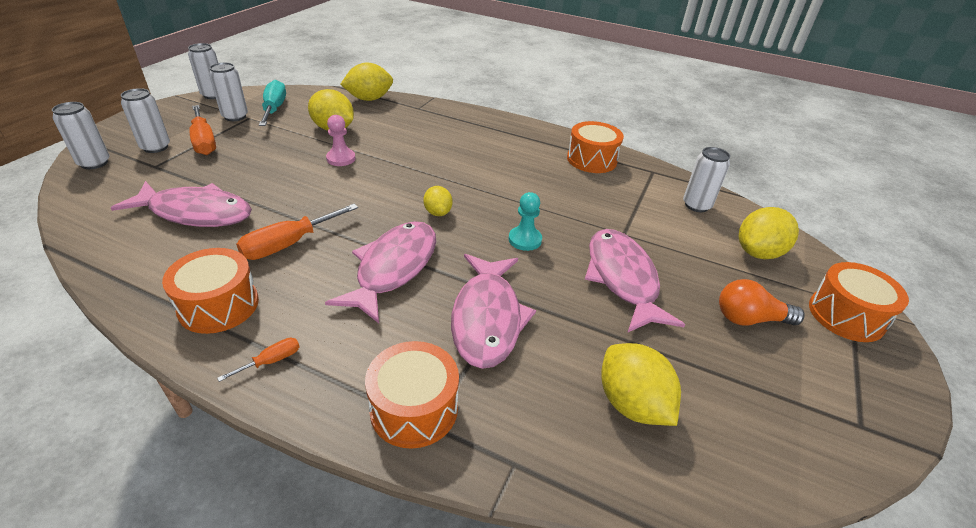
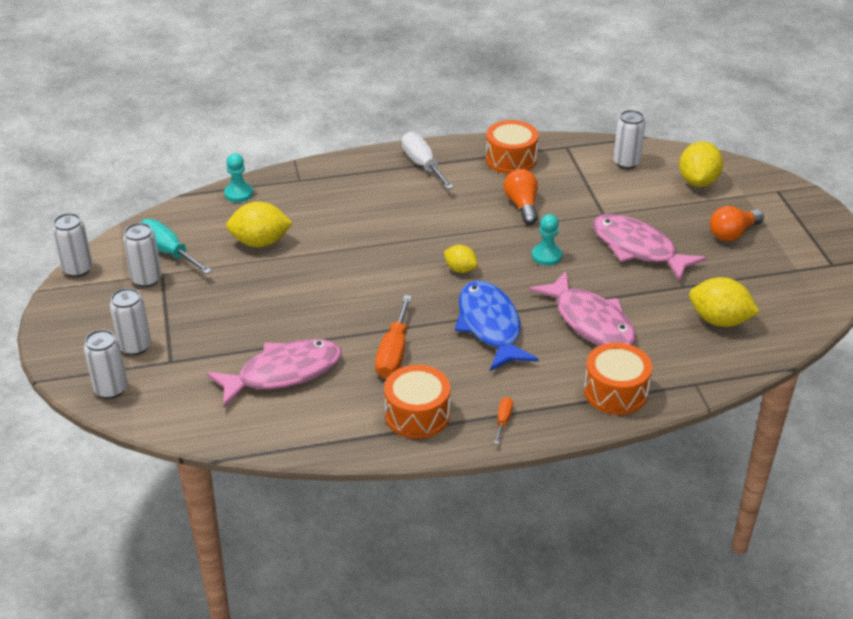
camera: 35 degrees left, 0 degrees up
(204, 142) = (168, 317): orange screwdriver -> none
(341, 158) = (316, 266): pink pawn -> none
(369, 99) = (238, 193): yellow lemon -> turquoise pawn
(393, 268) = (490, 326): pink fish -> blue fish
(516, 134) = (422, 165): none -> white screwdriver
(556, 193) = (522, 205): none -> orange light bulb
(846, 315) = (780, 200): orange drum -> none

